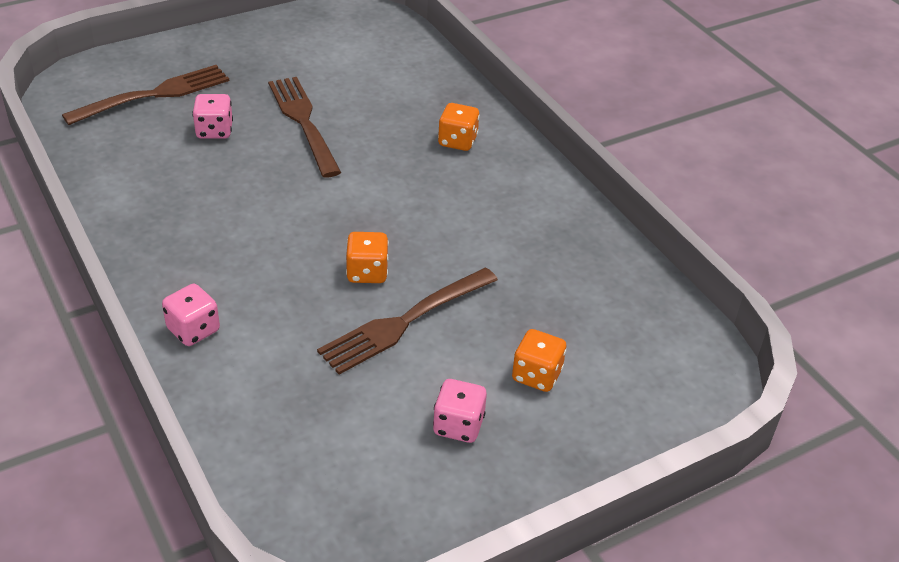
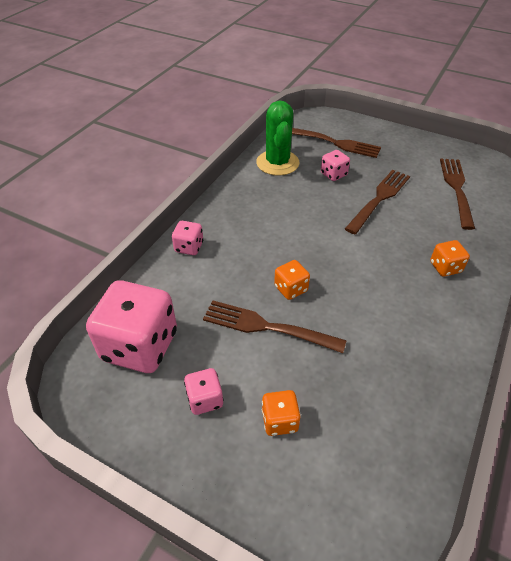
camera: 60 degrees right, 5 degrees up
(127, 164) = (277, 163): none -> green cactus
(323, 454) = (140, 346): none -> pink dice
(358, 60) = (457, 189): none -> brown fork

